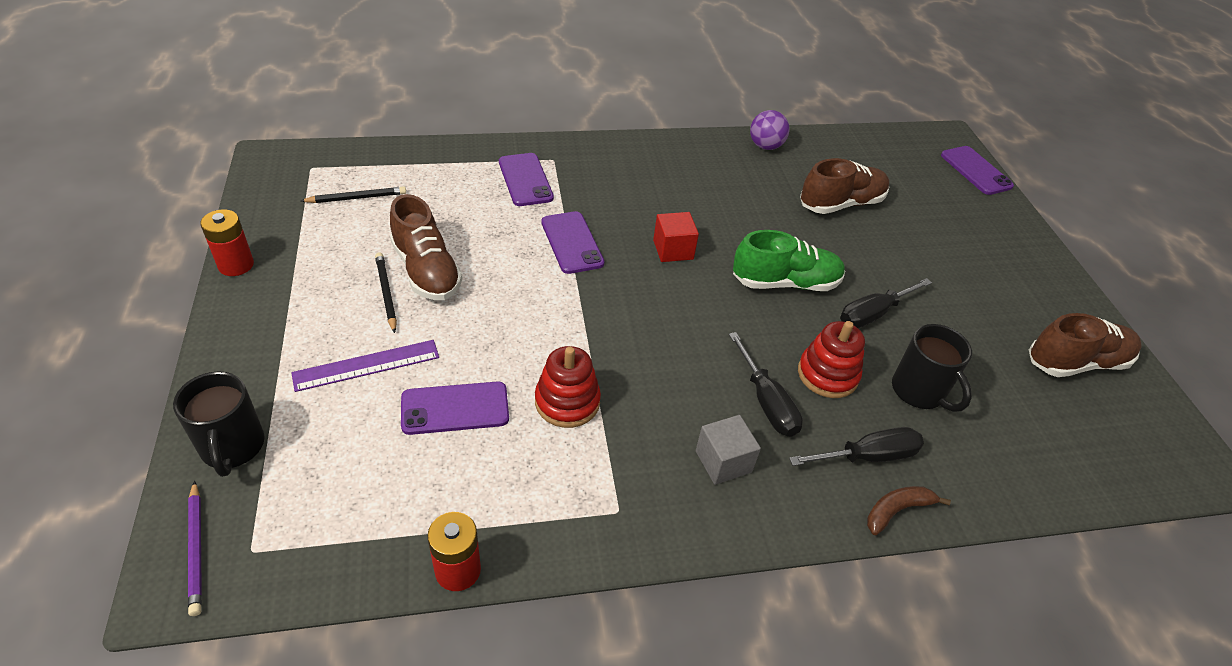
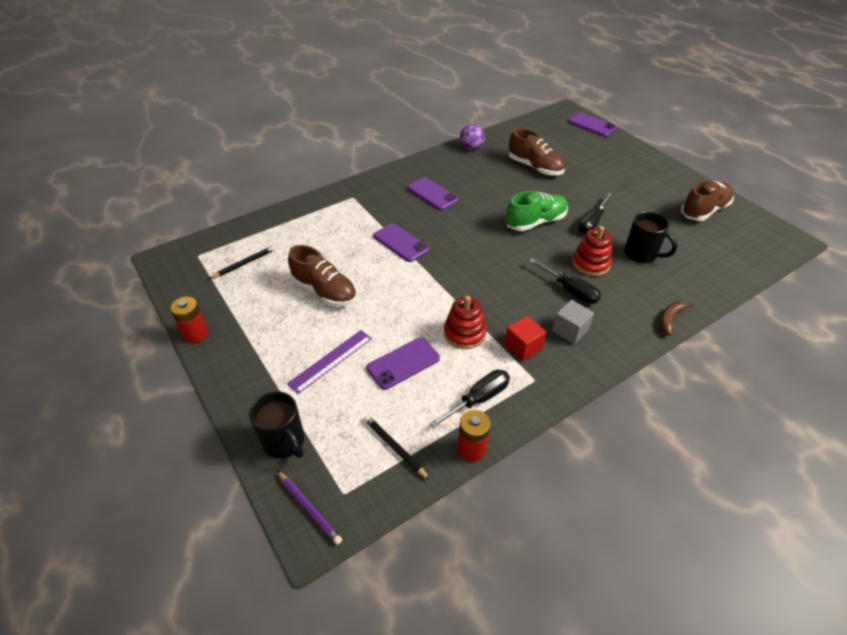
camera: 20 degrees left, 0 degrees up
(386, 293) = (309, 314): black pencil -> black pencil (394, 447)
(525, 180) = (345, 215): purple phone -> purple phone (432, 194)
(673, 250) = (462, 226): red cube -> red cube (523, 347)
(841, 204) = (535, 167): brown shoe -> brown shoe turned 90 degrees clockwise
(867, 456) = (639, 298): black screwdriver -> black screwdriver (478, 399)

